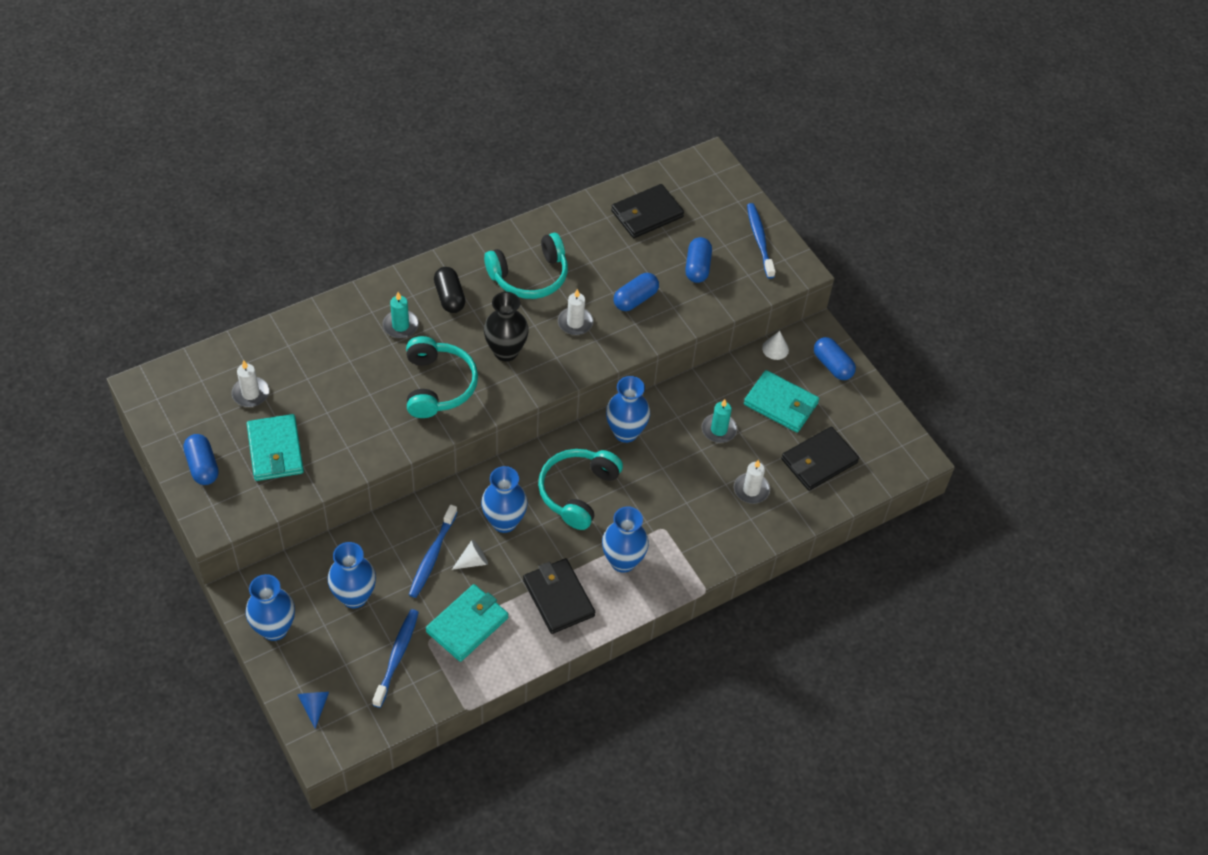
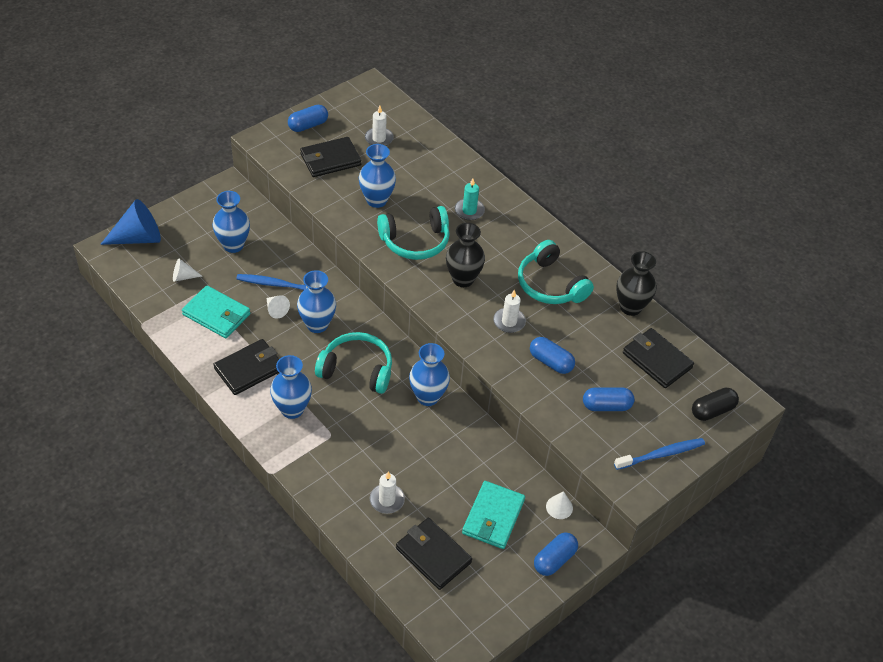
camera: 80 degrees right, 5 degrees down
(274, 628) = (200, 206): blue vase -> blue vase (376, 200)
(275, 450) = (330, 160): turquoise wallet -> black wallet
(314, 706) = (138, 238): blue cone -> blue cone, size x2.05
(397, 657) = (183, 277): blue toothbrush -> white cone
(449, 297) = (509, 236): black capsule -> black capsule (712, 411)
(574, 217) = (630, 307): none -> black vase
(719, 430) = (449, 468): turquoise candle -> none

